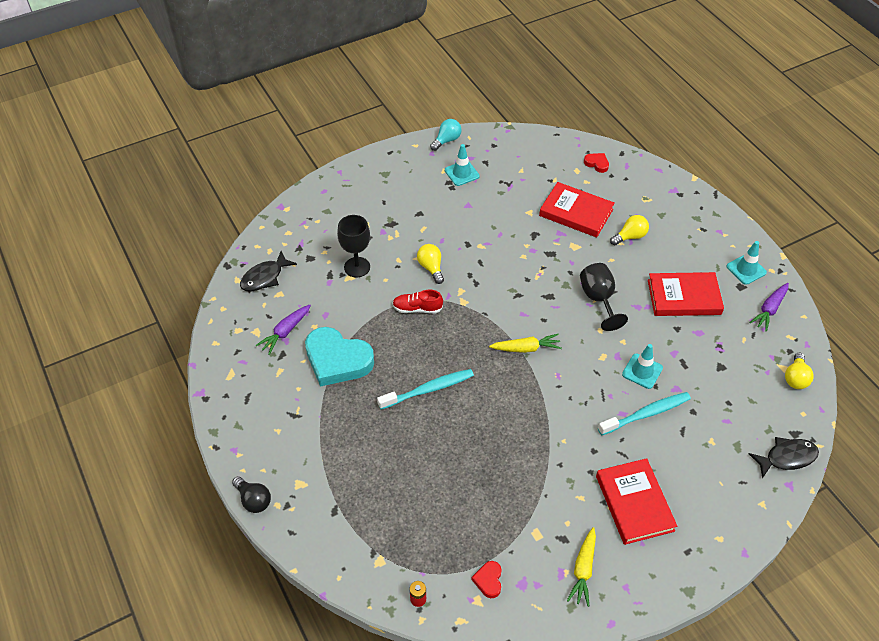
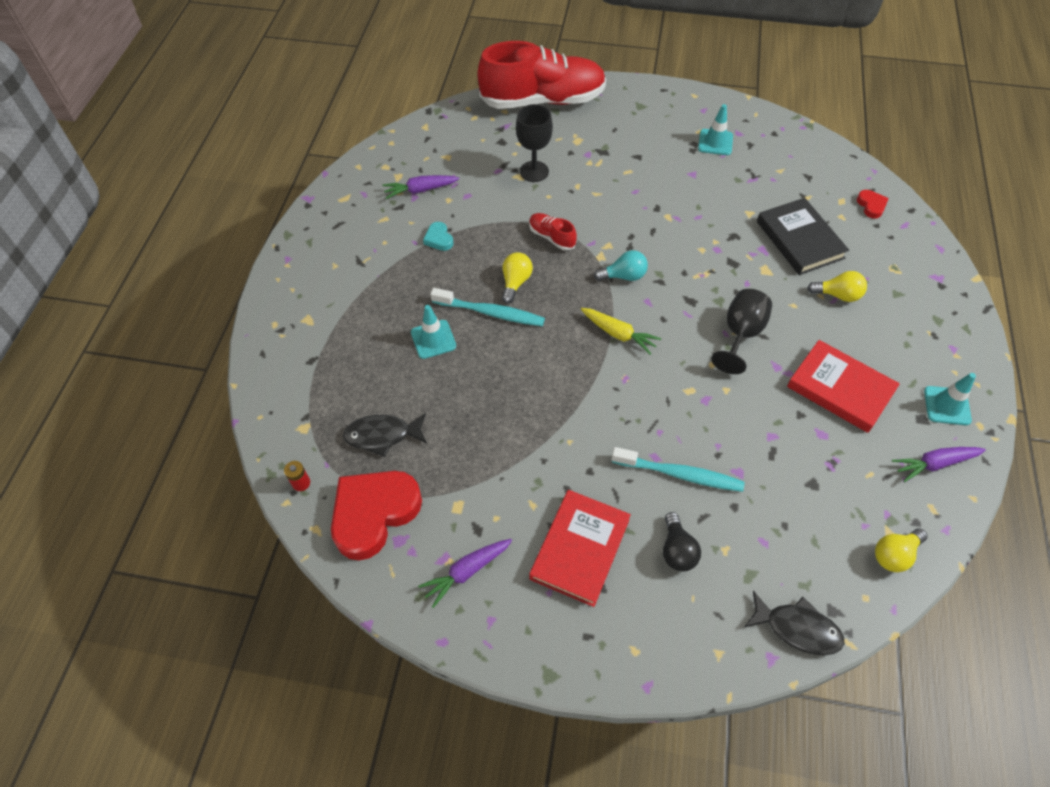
camera: 40 degrees right, 5 degrees up
(253, 500) = (261, 308): black light bulb -> black light bulb (677, 550)
(265, 277) = (448, 137): black fish -> black fish (382, 435)
(309, 208) = (543, 100): none -> red shoe
(337, 360) = (439, 239): turquoise heart -> turquoise heart, size x0.43
(431, 268) = (600, 209): yellow light bulb -> yellow light bulb (515, 282)
(447, 140) = (730, 106): turquoise light bulb -> turquoise light bulb (624, 276)
(488, 580) = (374, 514): red heart -> red heart, size x2.33
(576, 213) = (799, 240): red book -> black book
(583, 570) = (466, 572): yellow carrot -> purple carrot
(642, 371) = (717, 431): turquoise traffic cone -> turquoise traffic cone (433, 339)

